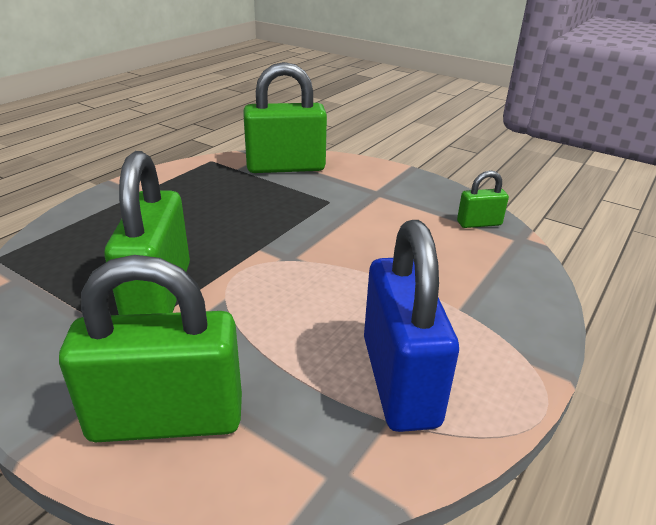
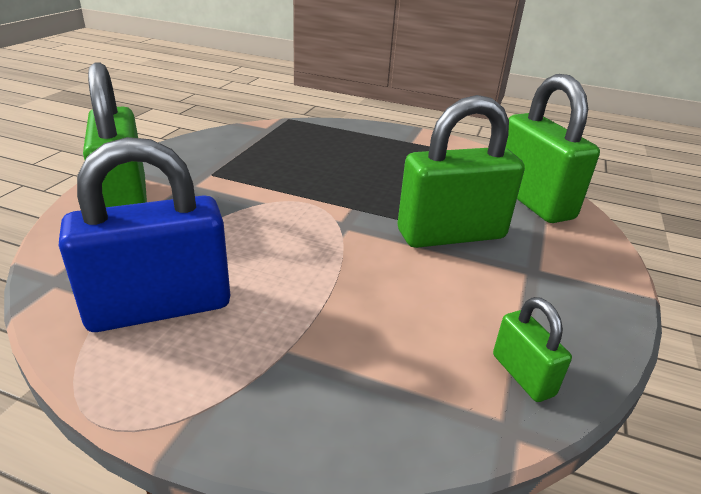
camera: 75 degrees right, 0 degrees up
(158, 294) = (263, 176): green padlock -> green padlock (451, 234)

